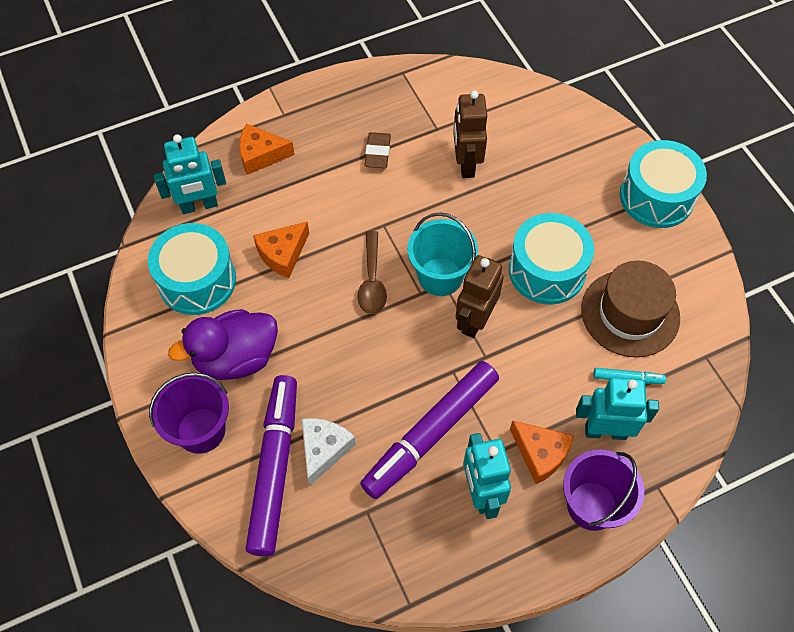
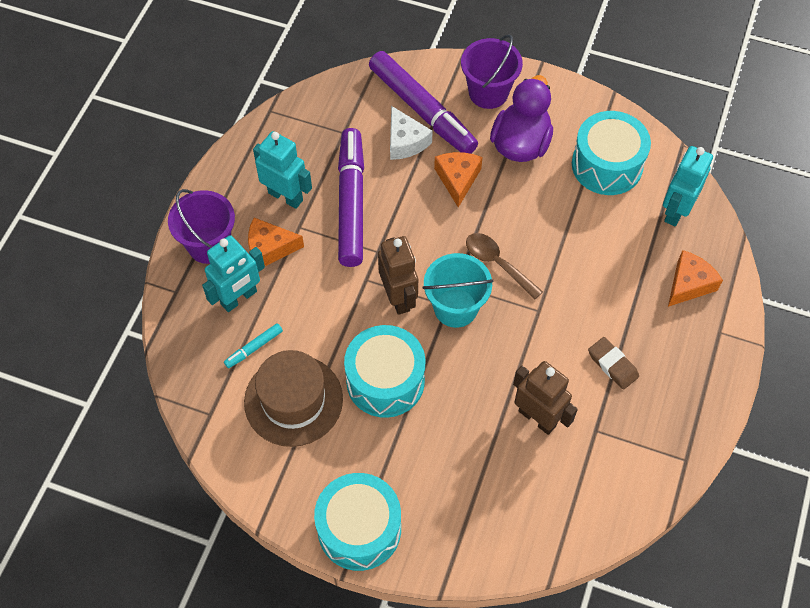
camera: 135 degrees right, 0 degrees up
(282, 254) = (578, 229): orange cheese -> orange cheese (457, 179)

